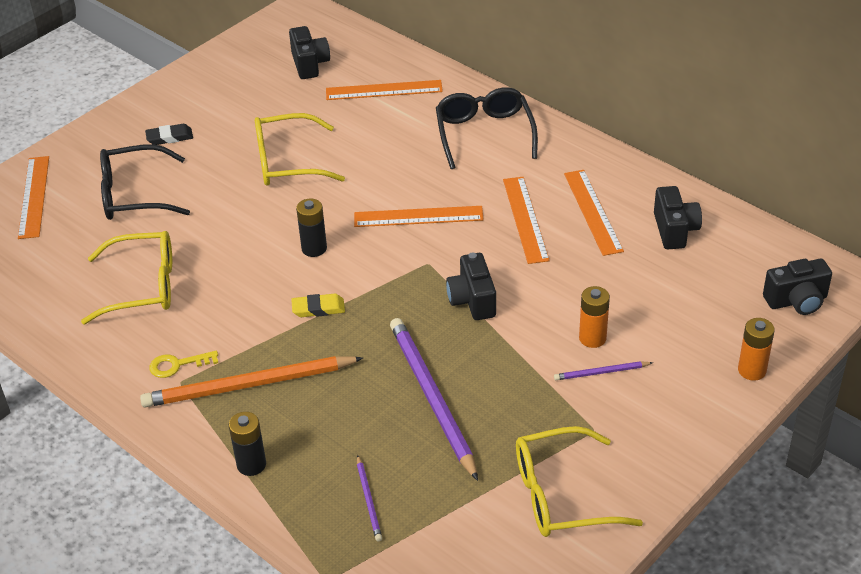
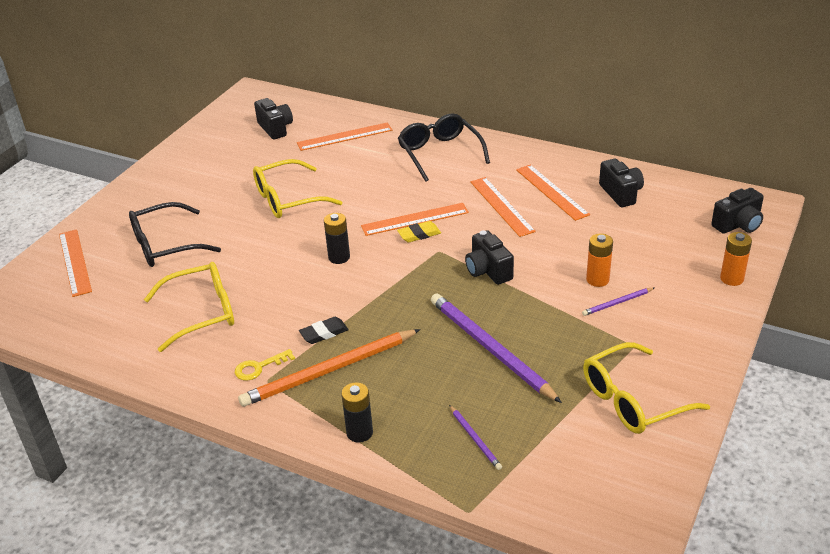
camera: 15 degrees left, 5 degrees down
(169, 137) = (179, 198): black eraser -> black eraser (324, 333)
(318, 308) = (363, 301): yellow eraser -> yellow eraser (419, 234)

